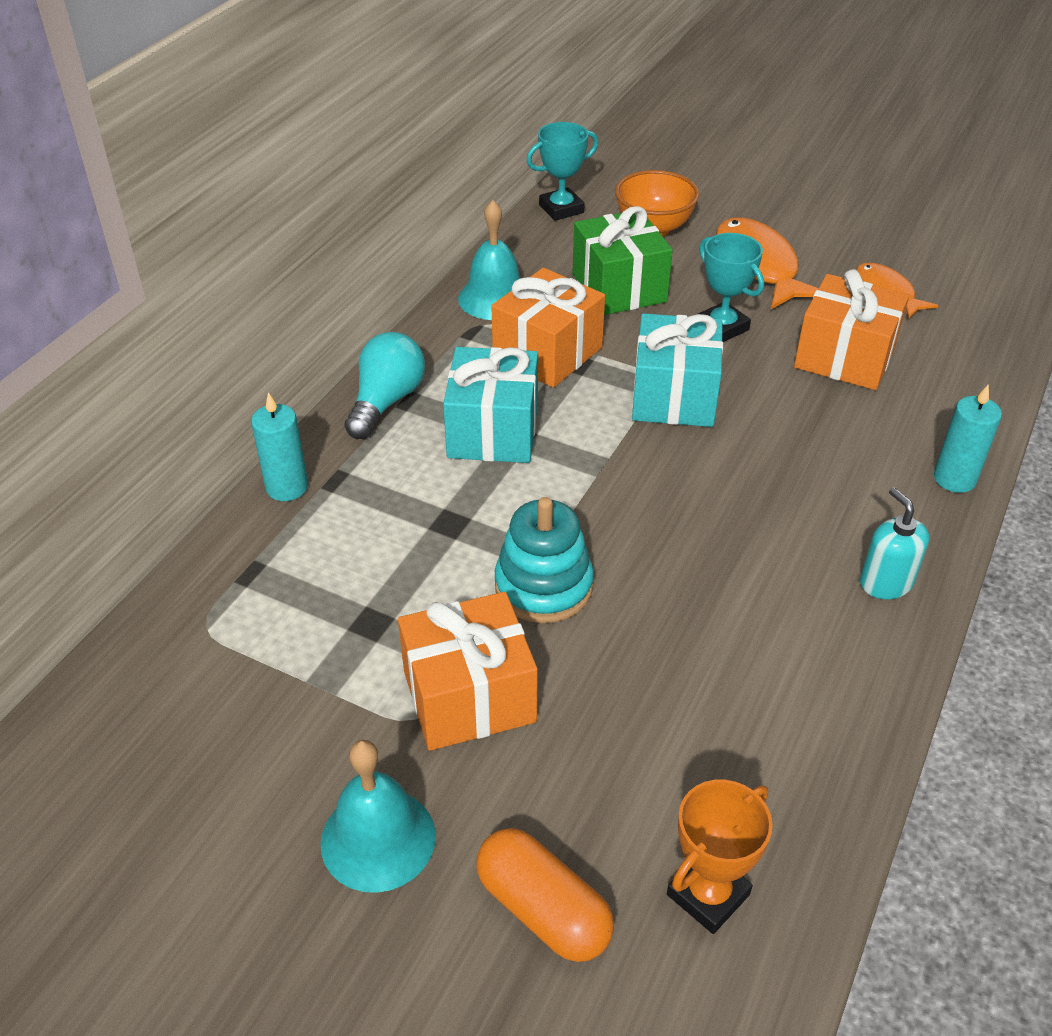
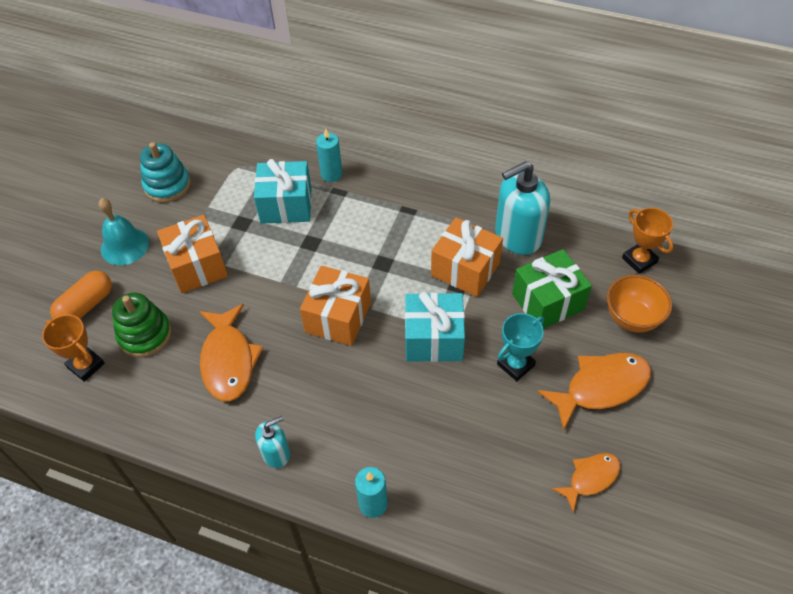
camera: 85 degrees right, 10 degrees up
(386, 401) = (405, 201): turquoise light bulb -> none
(493, 431) = (386, 251): turquoise gift -> turquoise gift (286, 205)
(495, 298) = (517, 236): turquoise bell -> turquoise soap dispenser
(543, 586) = (267, 287): turquoise stacking toy -> turquoise stacking toy (167, 185)
(561, 209) = (639, 260): turquoise trophy -> orange trophy
(635, 784) = (145, 335): none -> green stacking toy
(704, 644) = (228, 360): none -> orange fish
(844, 357) = (496, 442): orange gift -> orange gift (338, 317)

